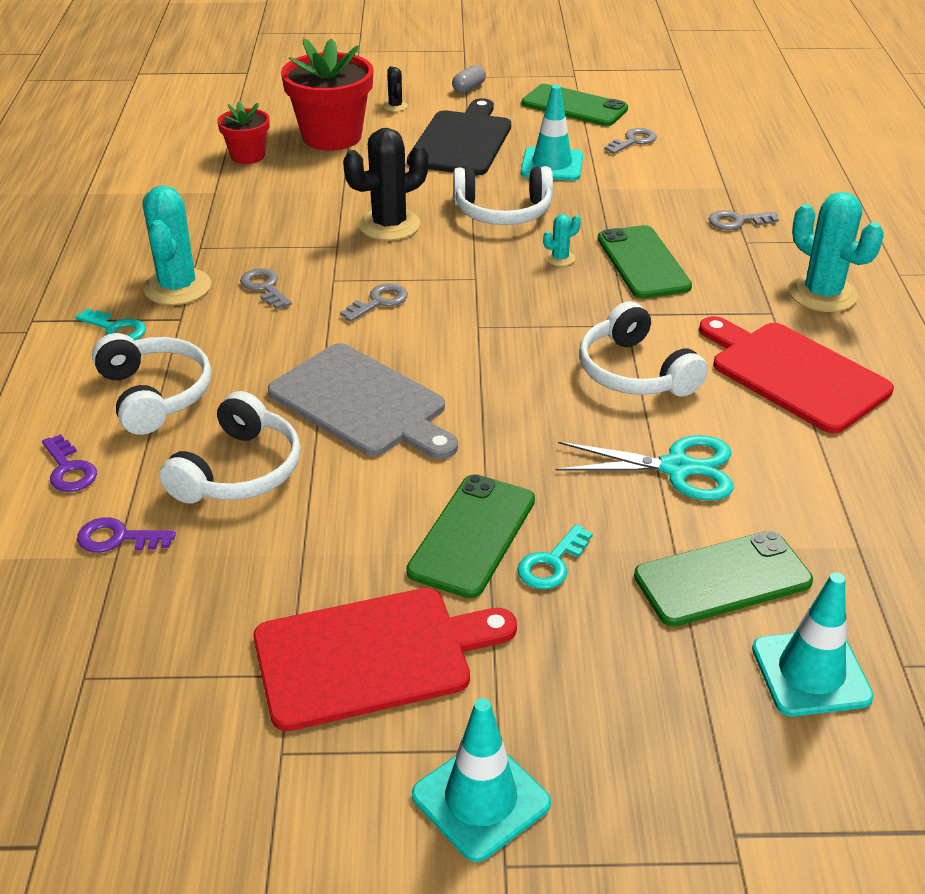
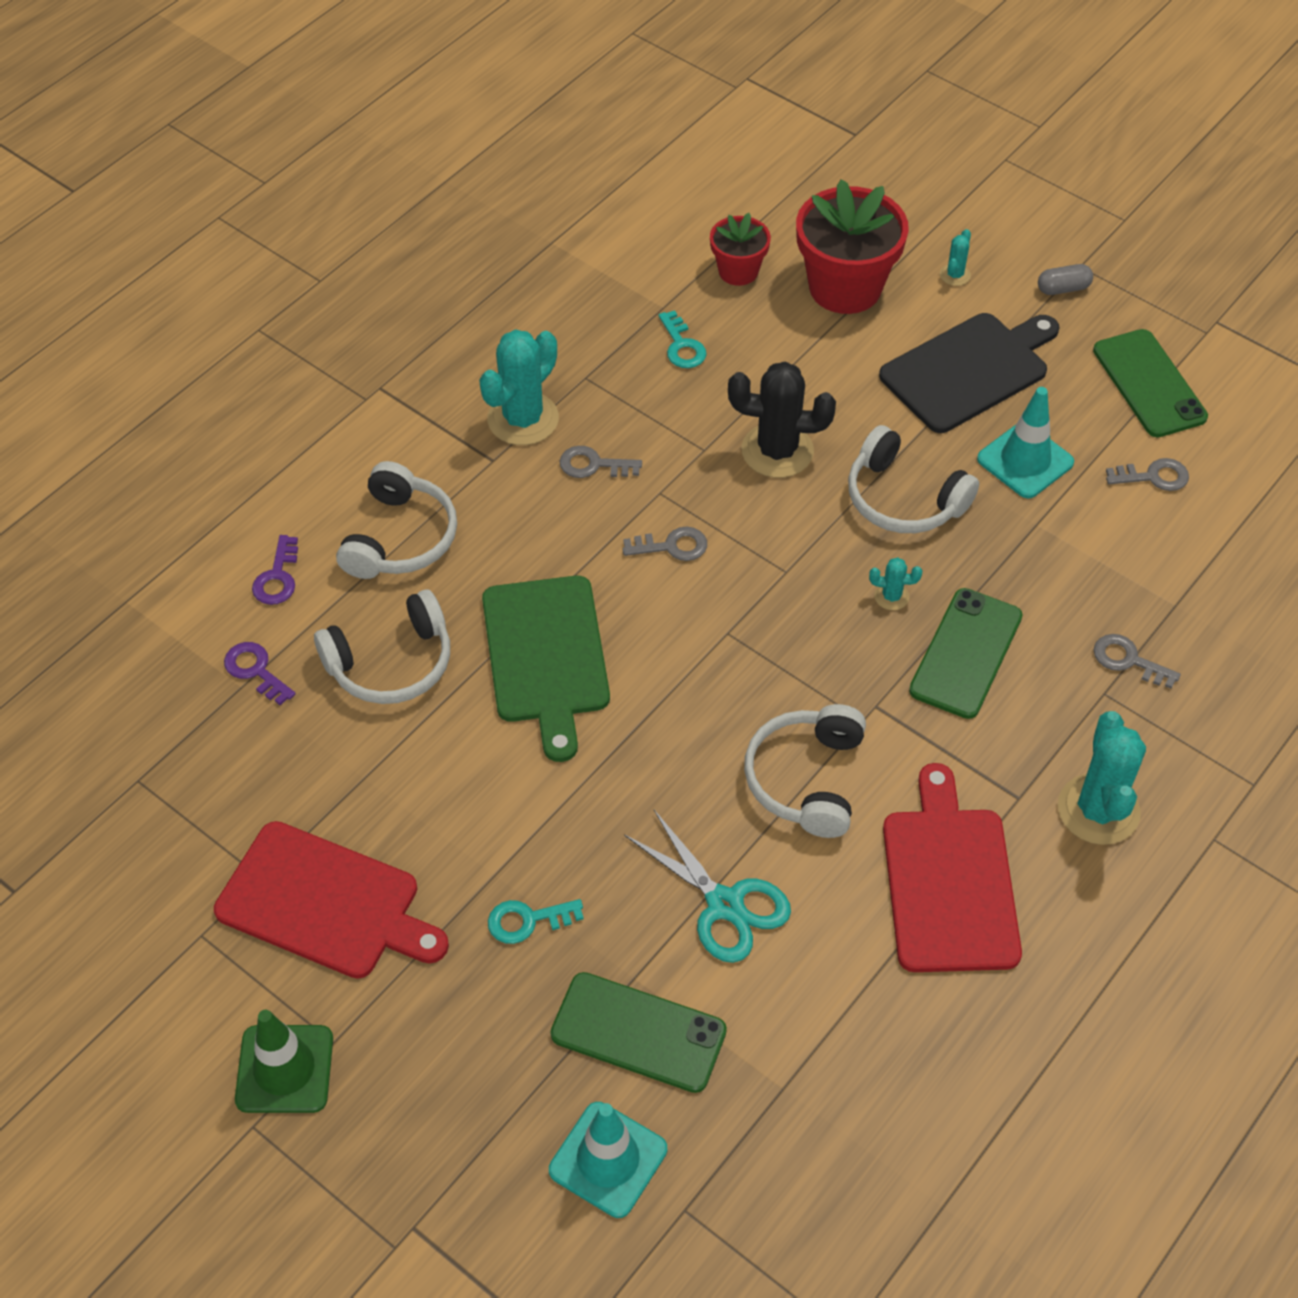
camera: 40 degrees right, 15 degrees up
(116, 329) = (433, 440): turquoise key -> turquoise key (682, 346)
(264, 287) = (593, 465): grey key -> grey key turned 90 degrees counterclockwise
(362, 403) = (546, 656): grey cutting board -> green cutting board
(395, 106) = (955, 275): black cactus -> turquoise cactus
(472, 535) = (497, 851): green phone -> none
(481, 799) = (284, 1069): turquoise traffic cone -> green traffic cone

